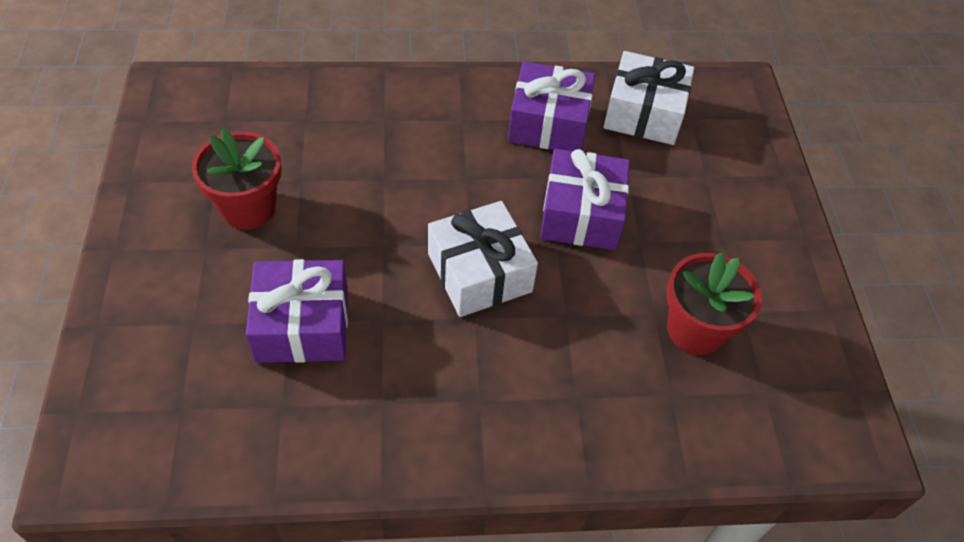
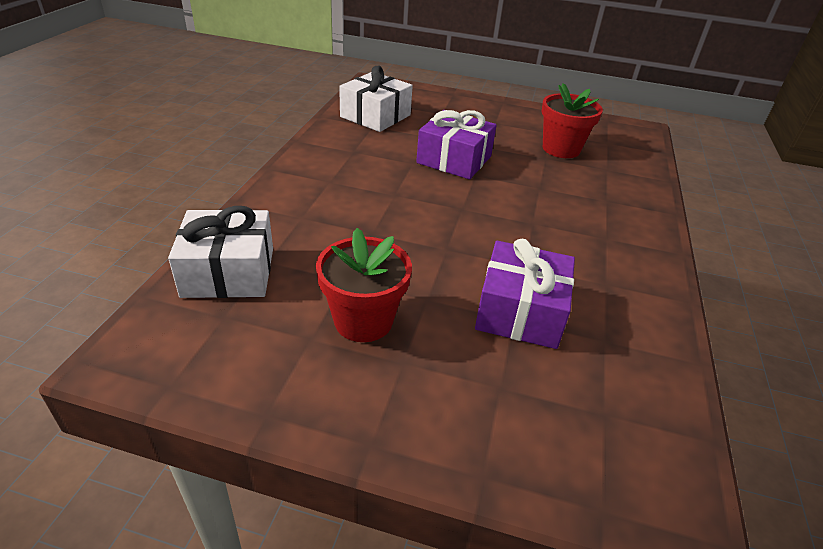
camera: 70 degrees left, 15 degrees down
(479, 273) = (492, 211): white gift -> white gift (228, 272)
(548, 123) = (360, 149): purple gift -> none

